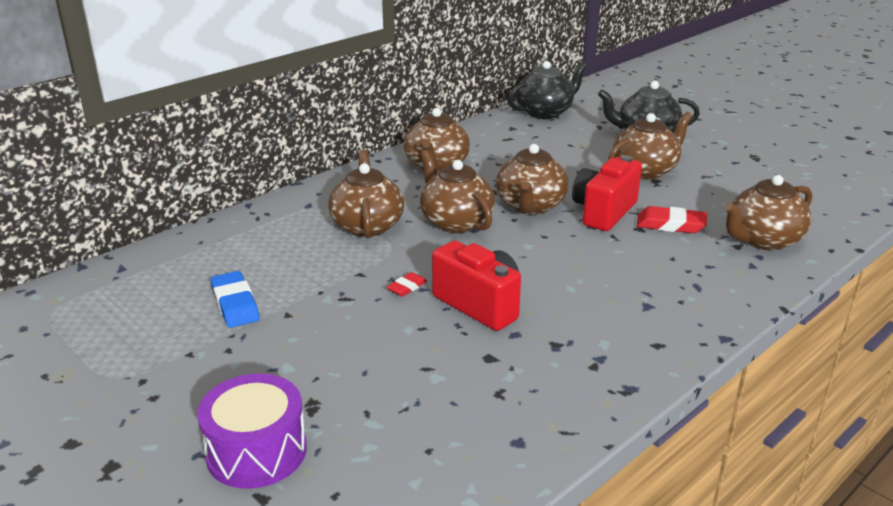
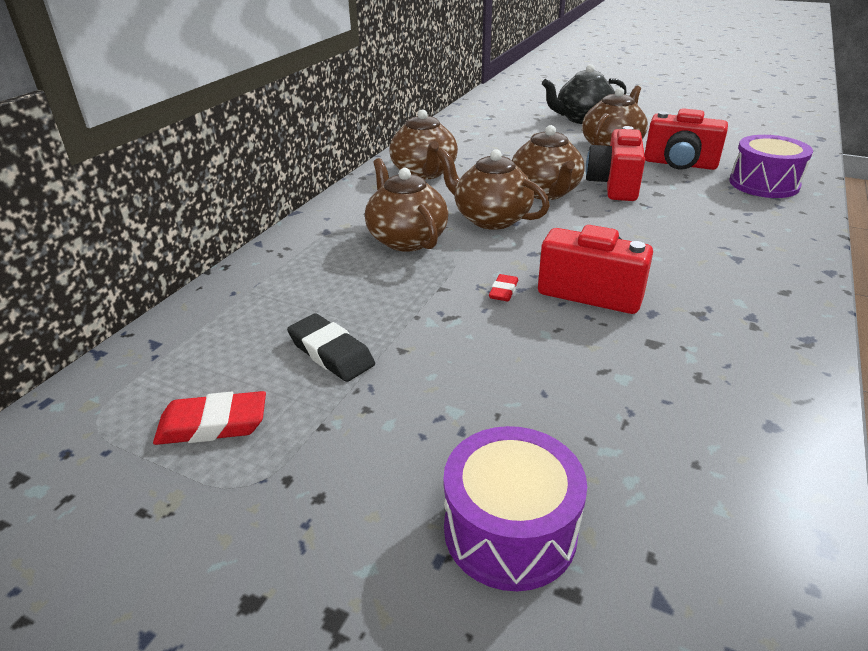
camera: 20 degrees left, 5 degrees up
(235, 304) = (331, 353): blue eraser -> black eraser
(545, 112) = (479, 114): black teapot -> none
(670, 225) = (680, 185): red eraser -> red eraser (213, 424)
(696, 202) = (679, 164): none -> red camera
(762, 240) = (764, 184): brown teapot -> purple drum

